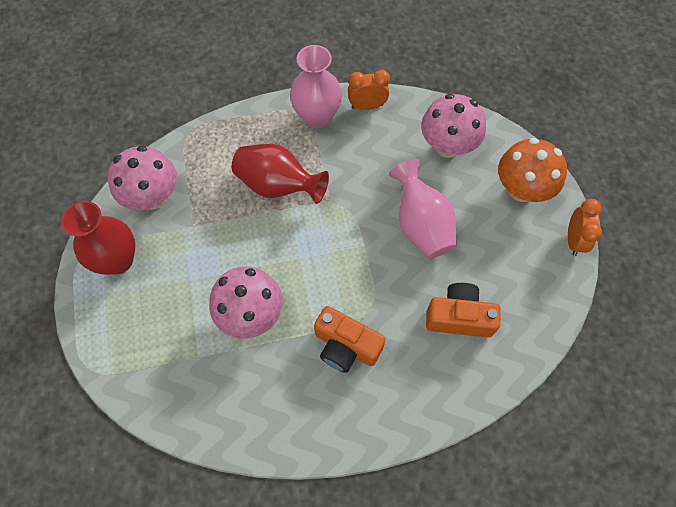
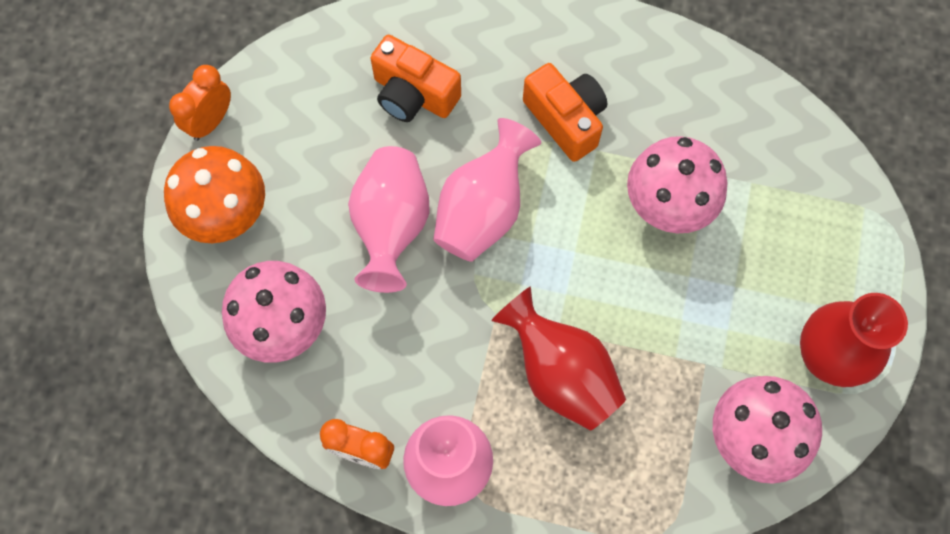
camera: 155 degrees left, 5 degrees up
(370, 259) = (483, 210): none -> pink vase

